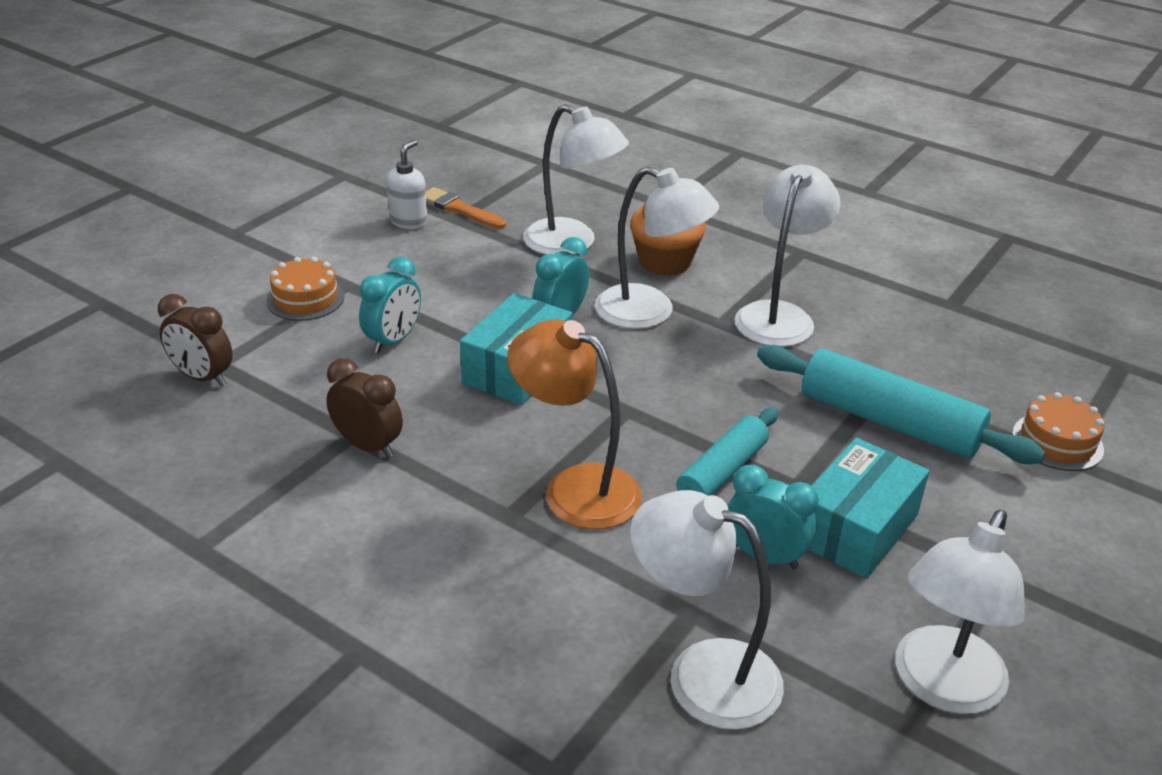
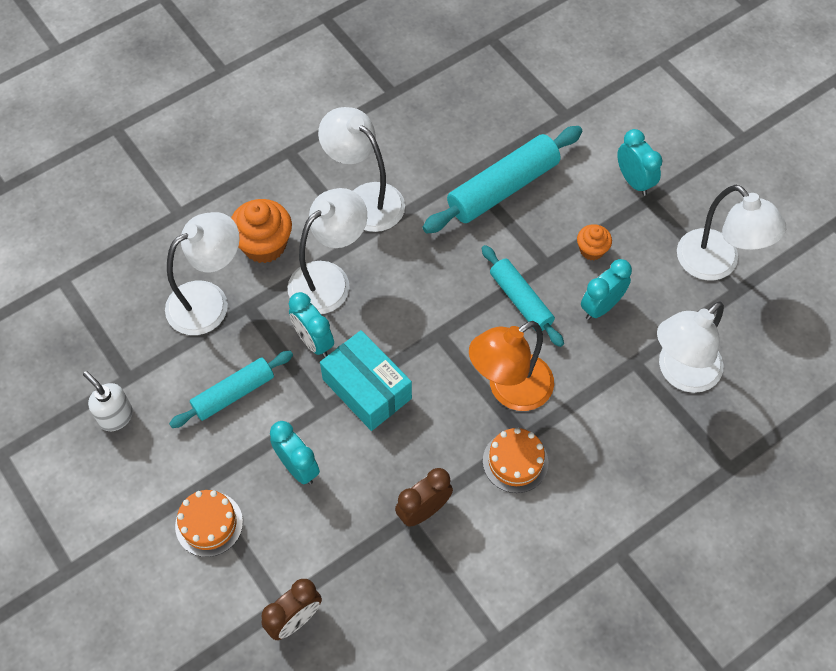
camera: 70 degrees left, 25 degrees up
(459, 209) = (113, 371): orange brush -> none
(467, 281) = (233, 394): none -> turquoise rolling pin
(855, 528) = (591, 250): turquoise box -> orange cupcake
(1016, 553) = (634, 181): none -> turquoise clock
(1057, 441) = (550, 111): orange cake -> orange cake (515, 461)

